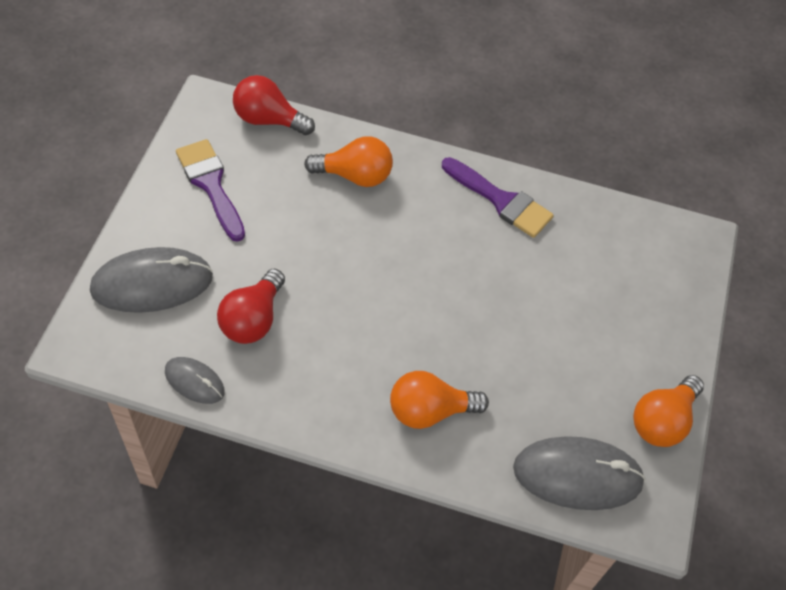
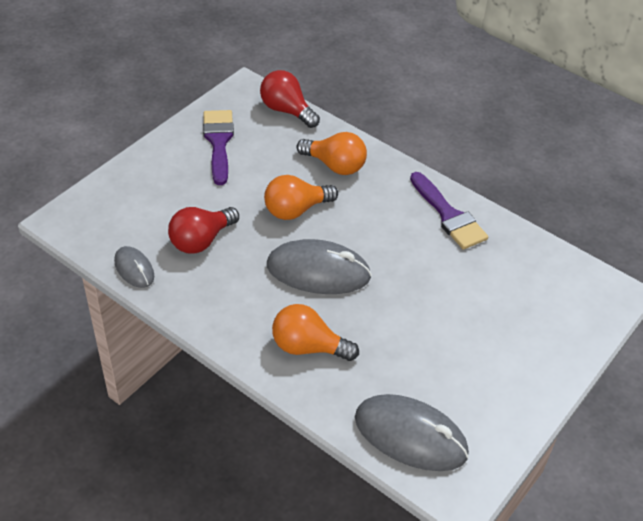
camera: 25 degrees right, 10 degrees down
(152, 283) = (139, 195): grey mouse -> grey mouse (318, 271)
(662, 421) = (509, 420): orange light bulb -> orange light bulb (296, 210)

